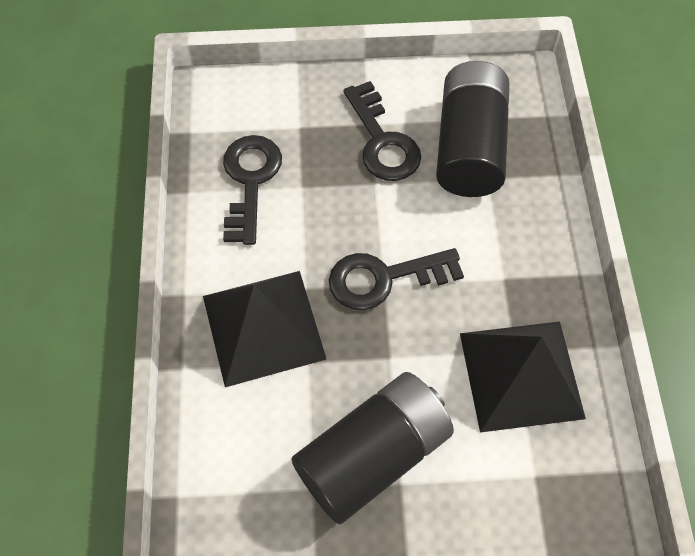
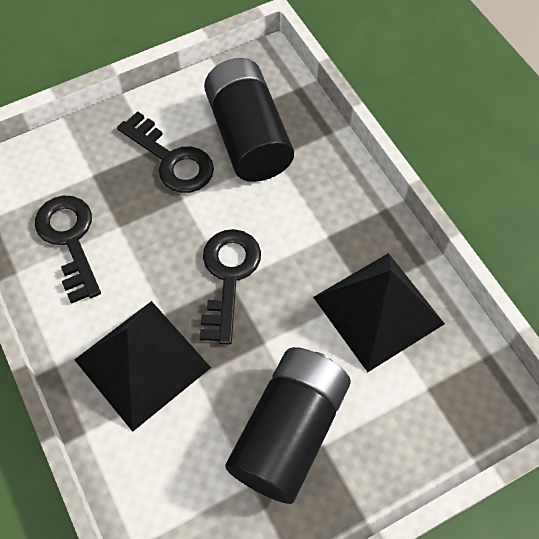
camera: 25 degrees left, 0 degrees up
(384, 278) = (228, 277): black key -> black key turned 135 degrees clockwise

